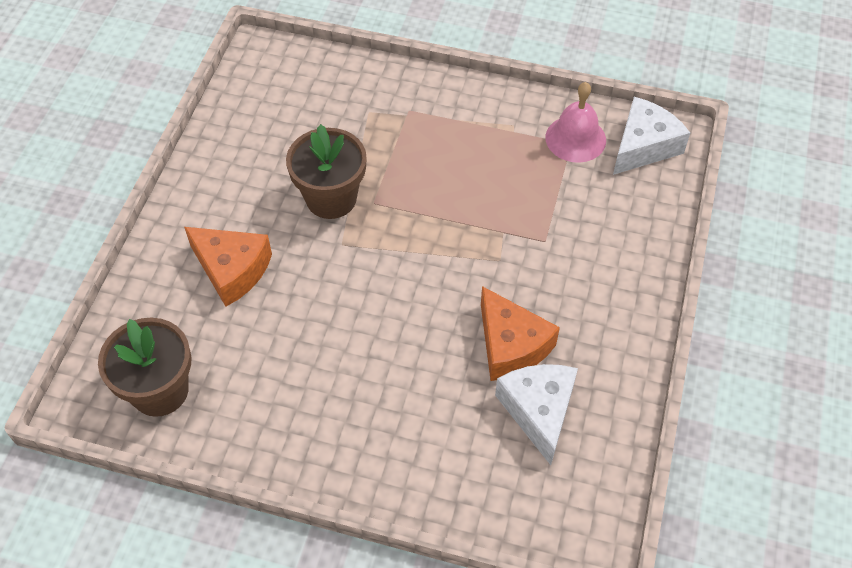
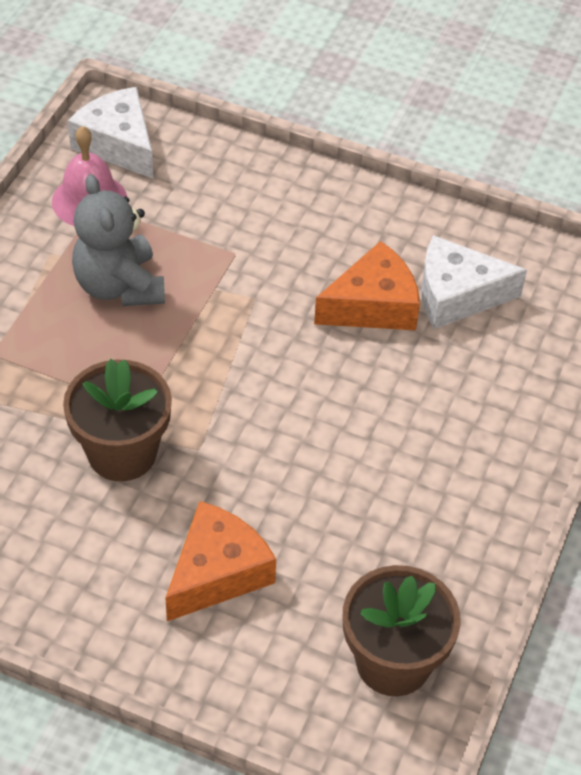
camera: 85 degrees left, 5 degrees down
(490, 171) = (119, 286): none -> grey teddy bear

